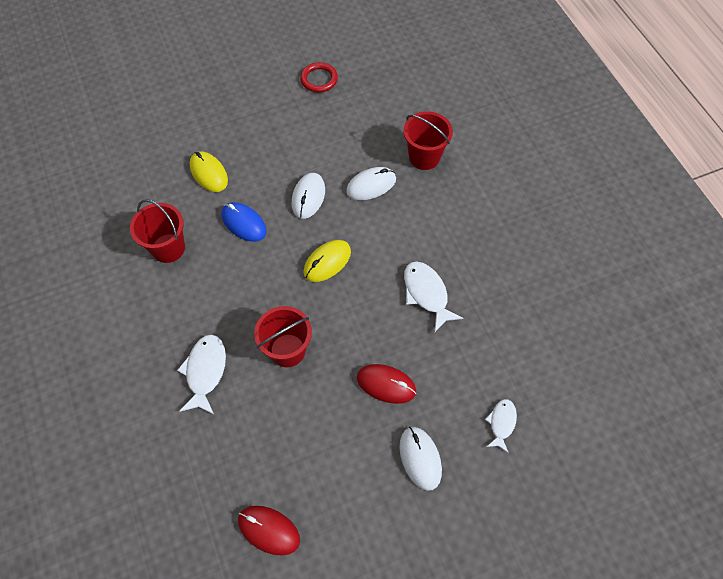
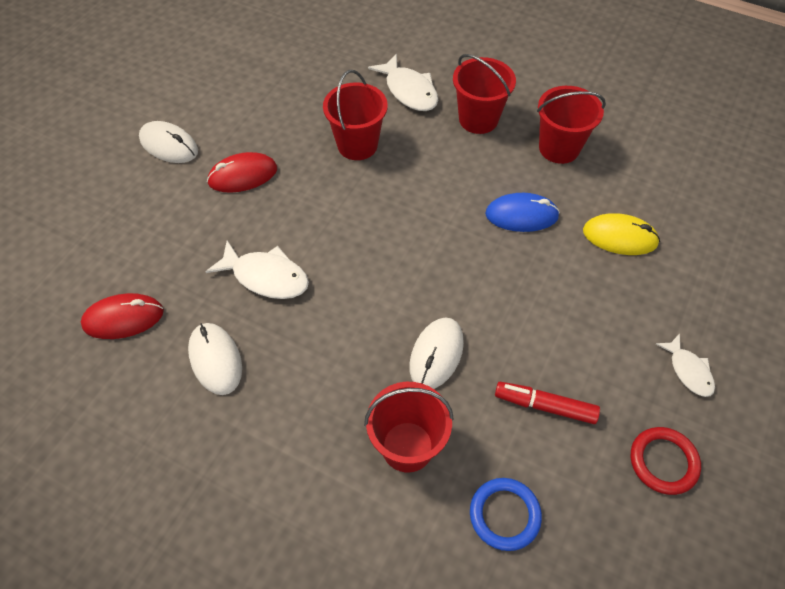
camera: 140 degrees right, 5 degrees down
(188, 308) = (478, 119): none -> red bucket
(269, 530) = (256, 43): red mouse -> red mouse (123, 318)
(308, 197) = (490, 288): white mouse -> white mouse (215, 360)
(327, 262) = (398, 237): yellow mouse -> none
(344, 130) = (545, 406): none -> red marker
(406, 107) = (504, 515): none -> blue ring
(501, 423) = (107, 213): white fish -> white fish (688, 371)

